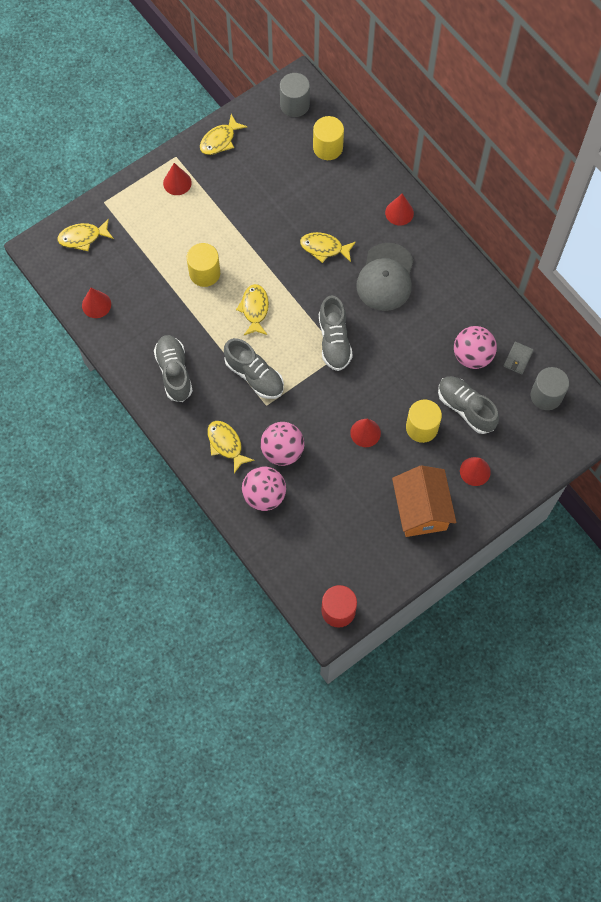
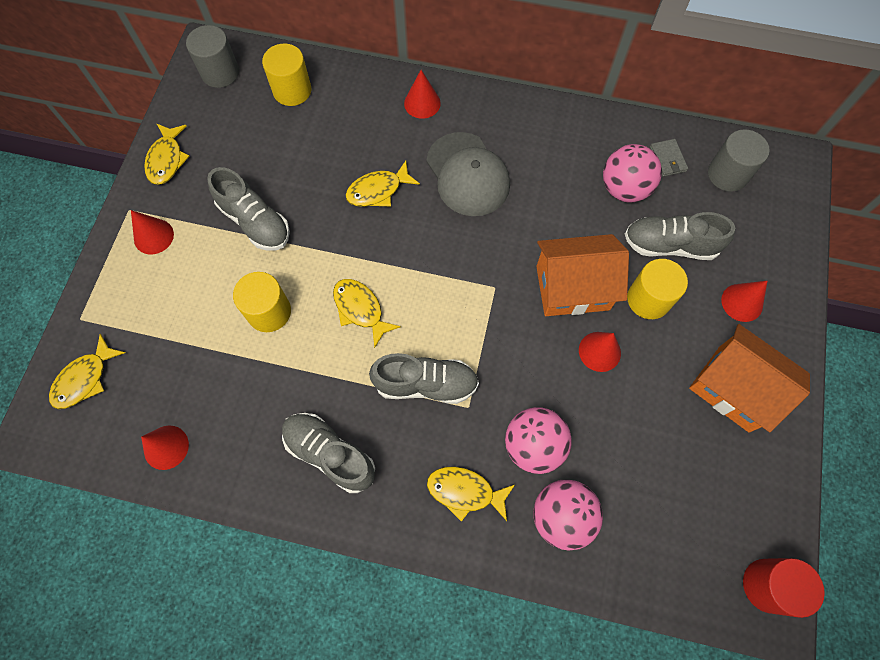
camera: 40 degrees left, 0 degrees up
(334, 341) = (476, 278): grey shoe -> grey shoe (255, 222)
(384, 388) = (572, 288): none -> orange house

